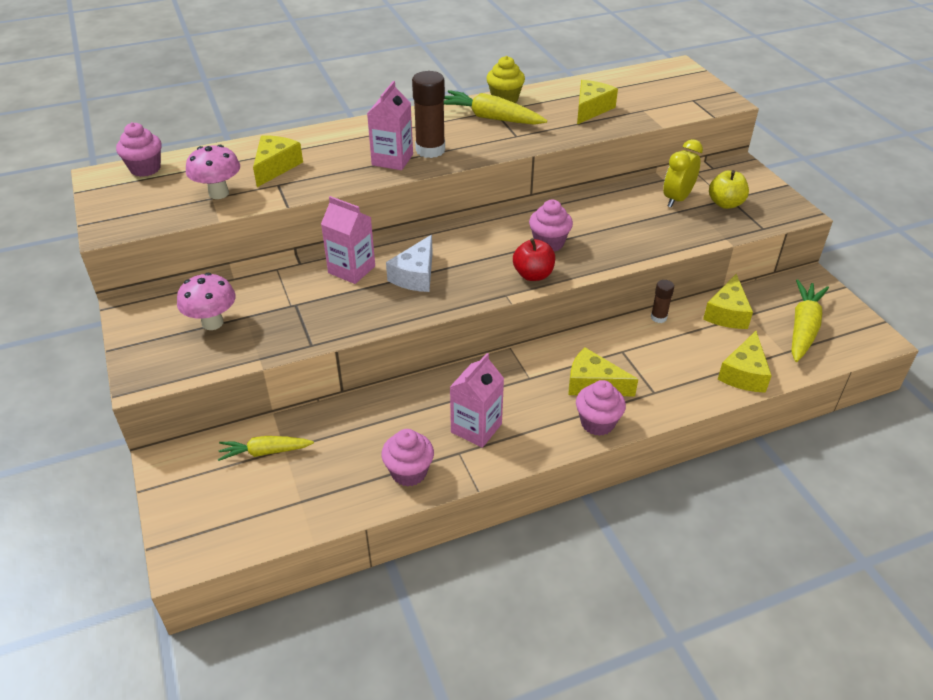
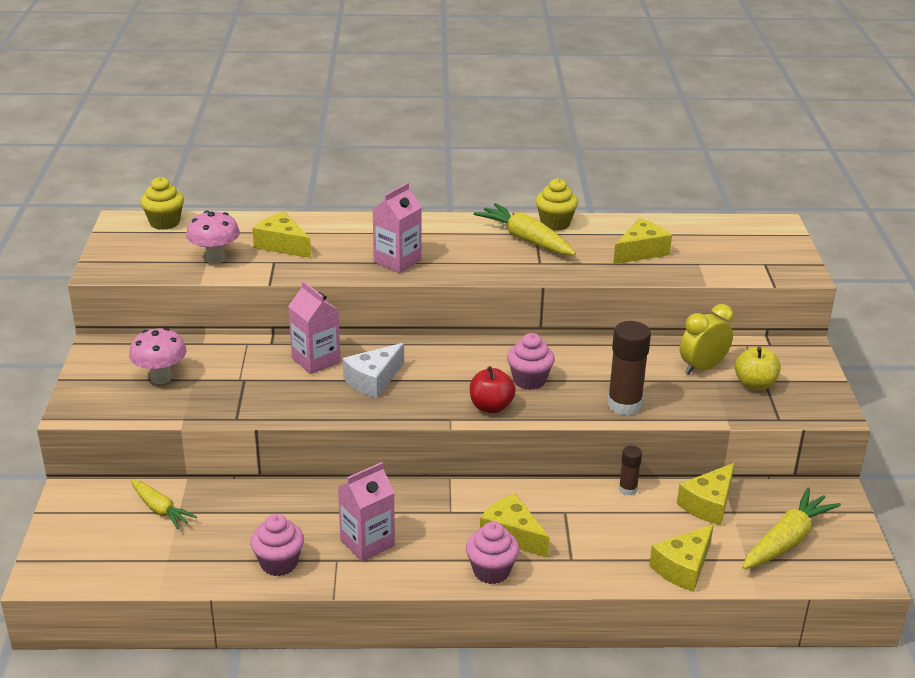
camera: 20 degrees right, 10 degrees down
(145, 169) = (164, 222): pink cupcake -> yellow cupcake
(265, 452) = (160, 510): yellow carrot -> yellow carrot turned 150 degrees counterclockwise
(275, 167) = (282, 245): yellow cheese -> yellow cheese turned 90 degrees counterclockwise
(430, 150) = (441, 259): brown glue stick -> brown glue stick (624, 405)

